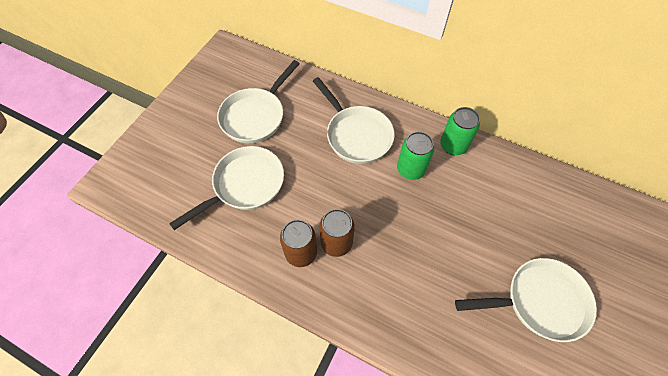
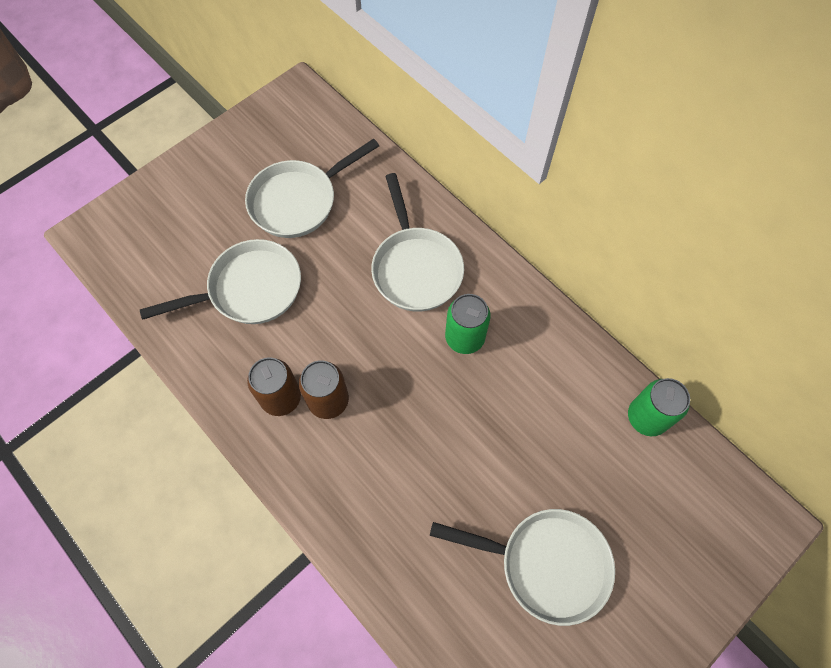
camera: 20 degrees right, 5 degrees up
(453, 146) = (537, 324): green can -> green can (646, 417)

